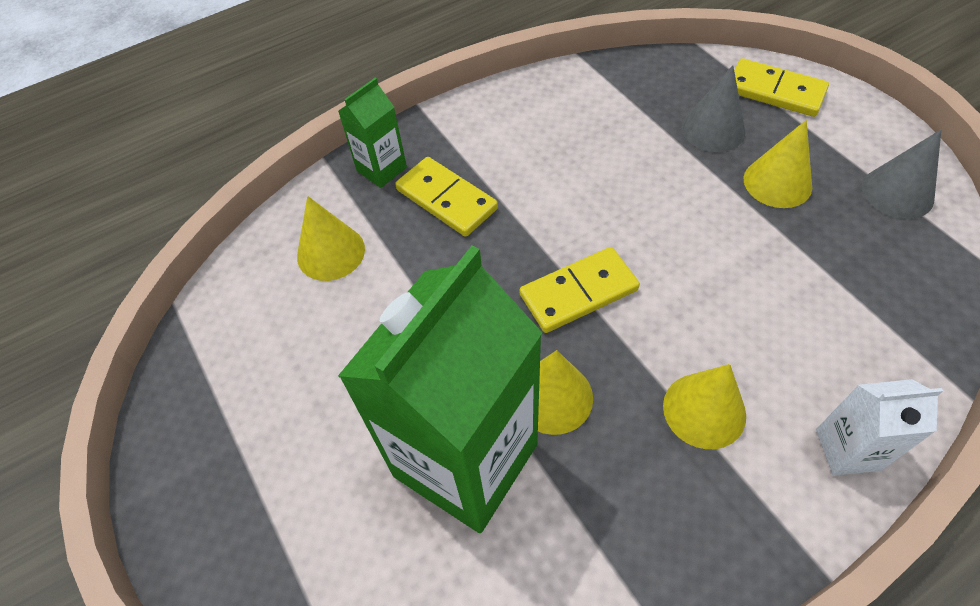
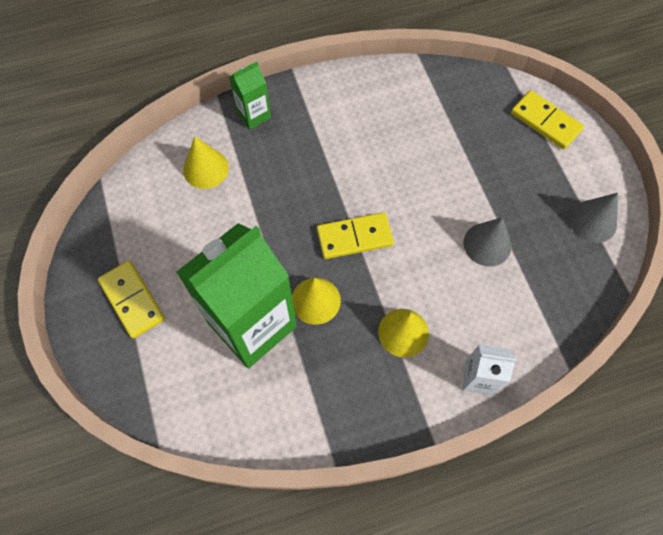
camera: 10 degrees right, 10 degrees up
(446, 199) = (291, 149): yellow domino -> yellow domino (132, 300)
(713, 129) = (489, 141): grey cone -> grey cone (487, 244)
(777, 182) = (515, 193): yellow cone -> none

